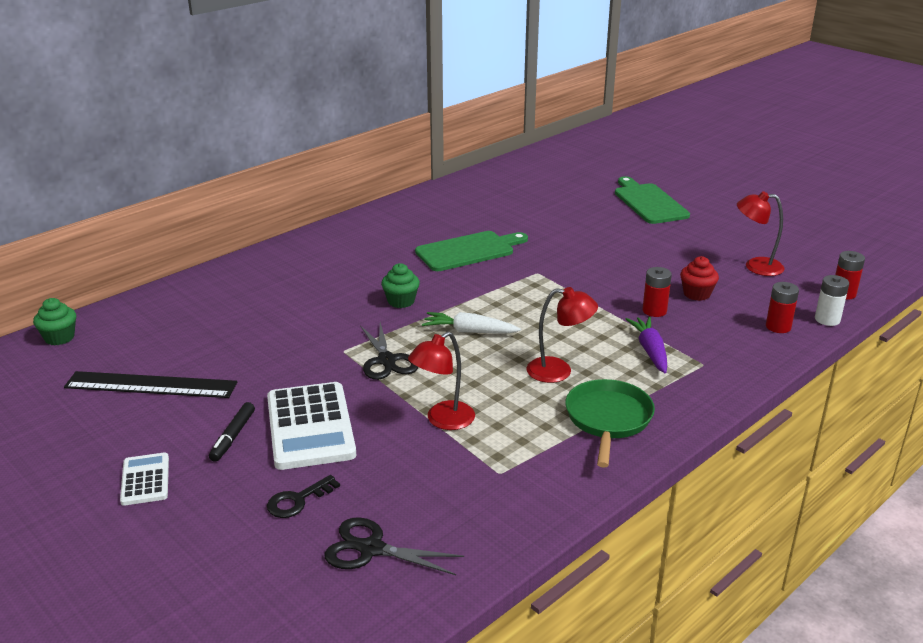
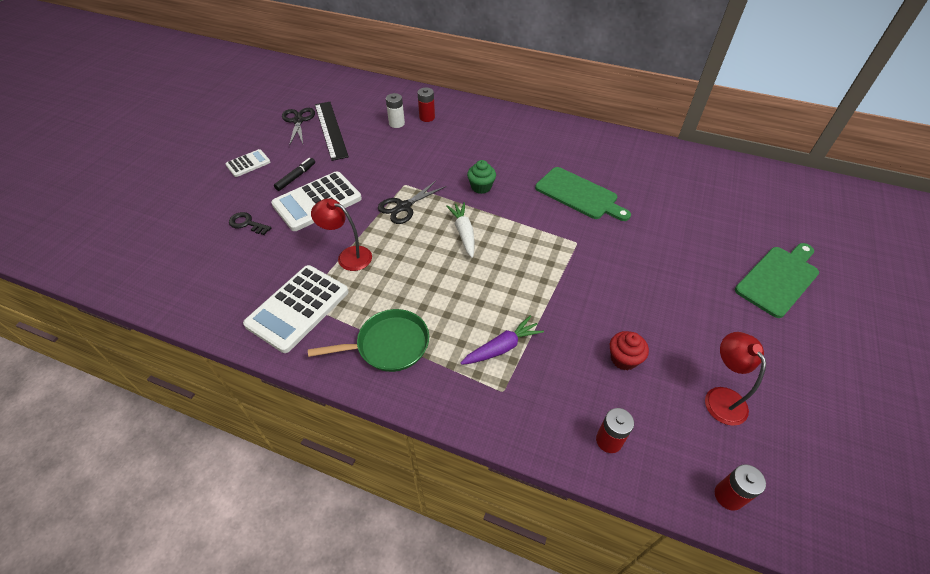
camera: 65 degrees right, 20 degrees up
(59, 338) = (359, 83): green cupcake -> none
(233, 437) = (296, 177): black marker -> black marker turned 135 degrees clockwise
(371, 549) = (212, 269): black scissors -> black scissors (298, 121)
(507, 477) = (298, 308): none -> white calculator
(559, 371) = (439, 298): red lamp -> none
(654, 311) = (570, 334): red battery -> red battery (427, 117)
(827, 319) = (656, 486): white battery -> white battery (396, 123)

